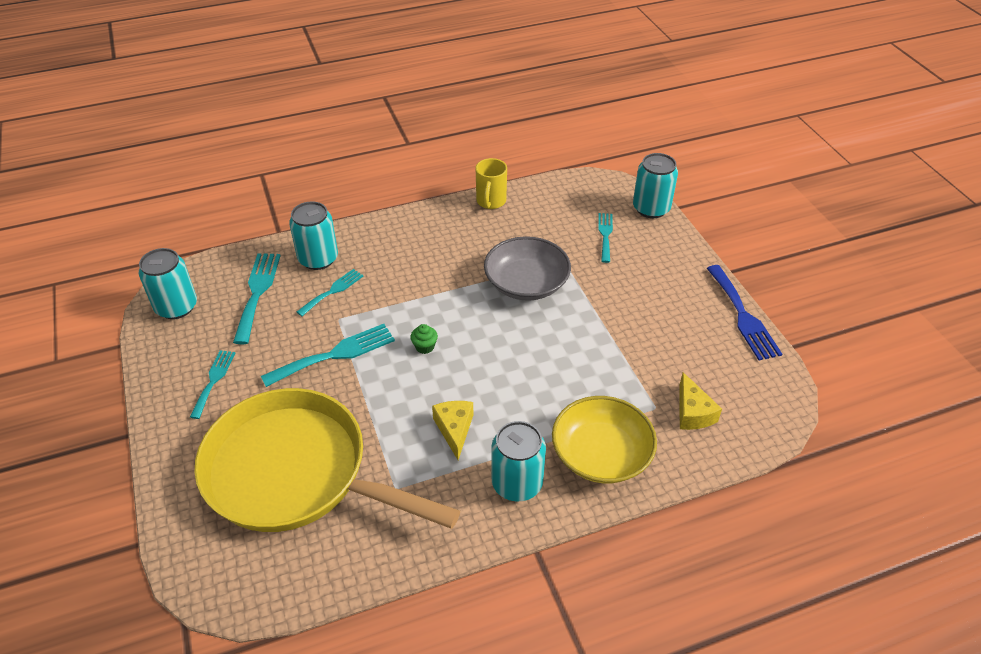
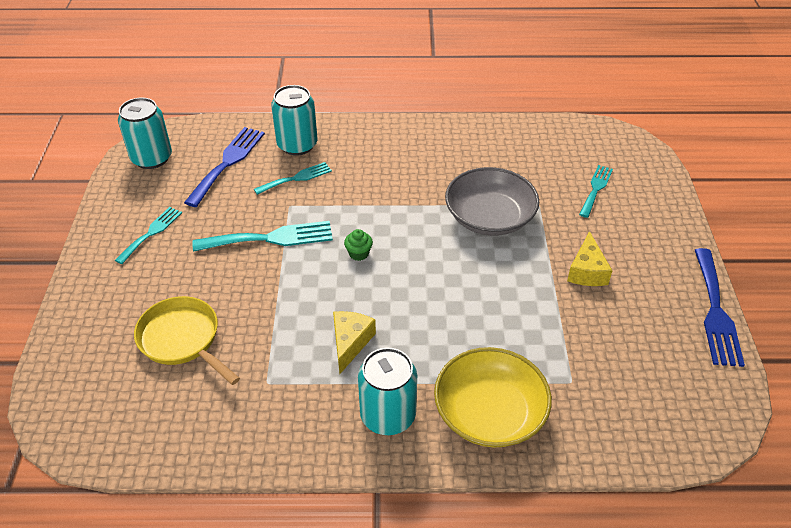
camera: 20 degrees right, 0 degrees up
(257, 292) = (227, 163): turquoise fork -> blue fork
(296, 472) = (182, 339): yellow pan -> yellow pan, size x0.50
(491, 202) = (489, 129): yellow mug -> none
(651, 208) = (659, 173): turquoise can -> none
(692, 412) = (610, 399): yellow cheese -> yellow cheese (586, 271)

